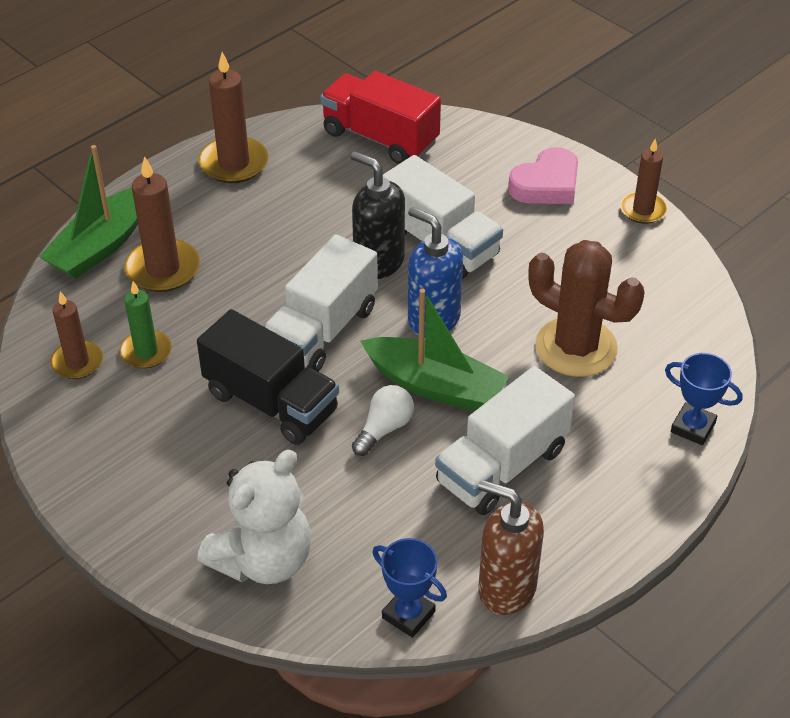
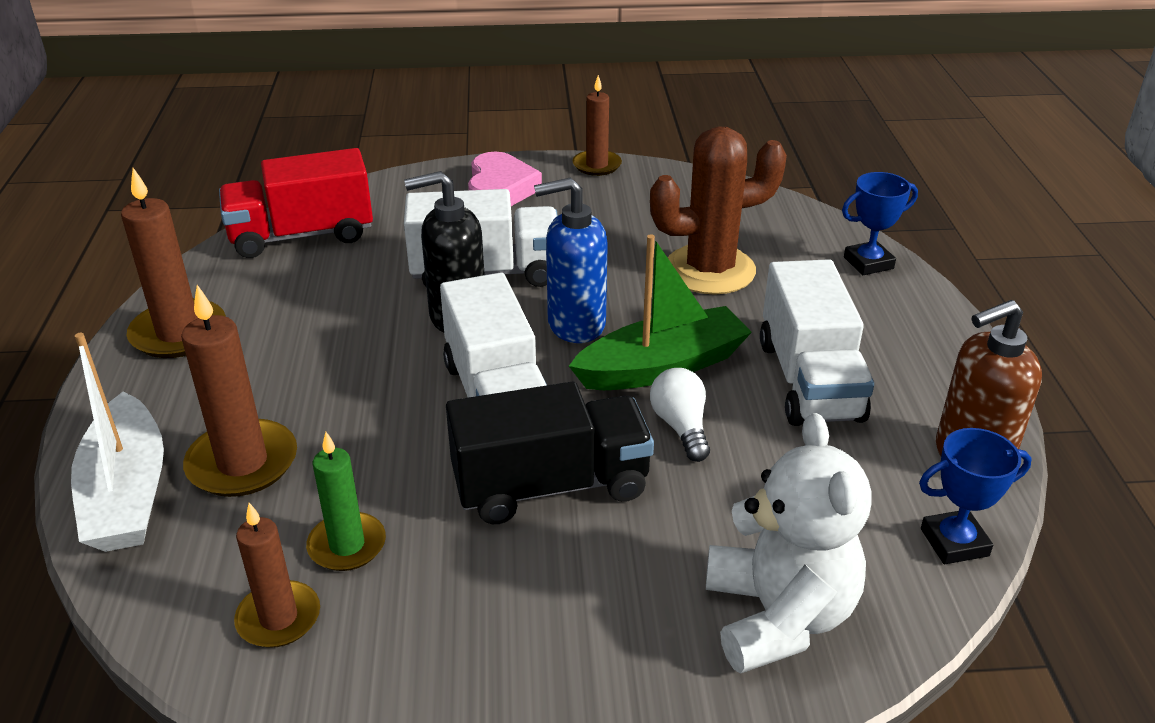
camera: 50 degrees left, 10 degrees down
(101, 246) = (127, 493): green boat -> white boat

